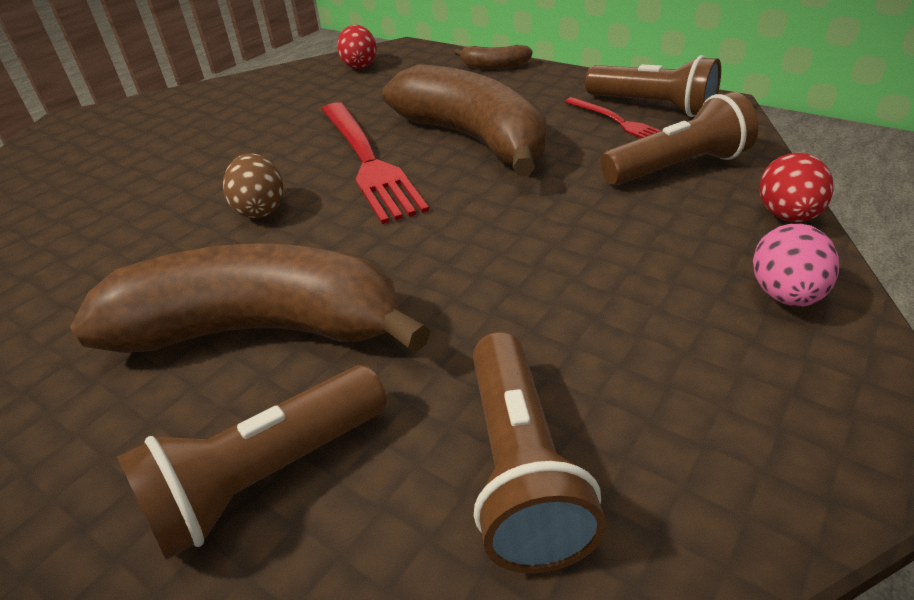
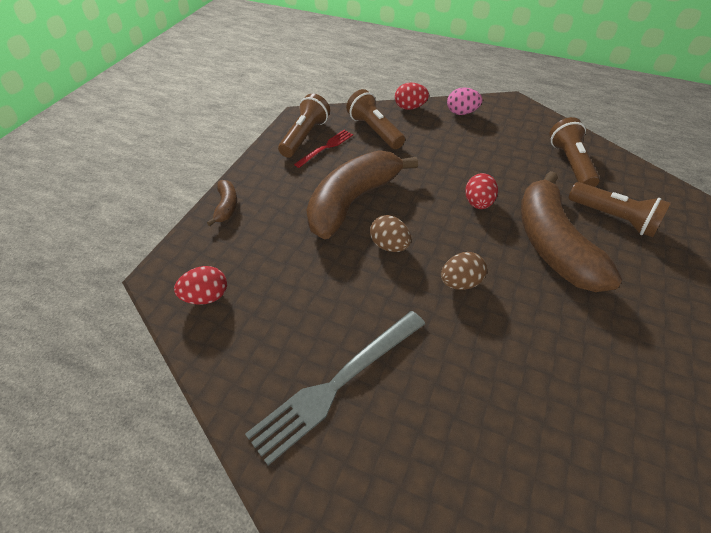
camera: 105 degrees left, 10 degrees up
(203, 123) = (337, 384): none -> grey fork
(367, 161) = (389, 245): red fork -> brown egg
(420, 257) = (478, 203): none -> red egg
(520, 468) = (570, 164): brown flashlight -> brown flashlight turned 75 degrees counterclockwise

